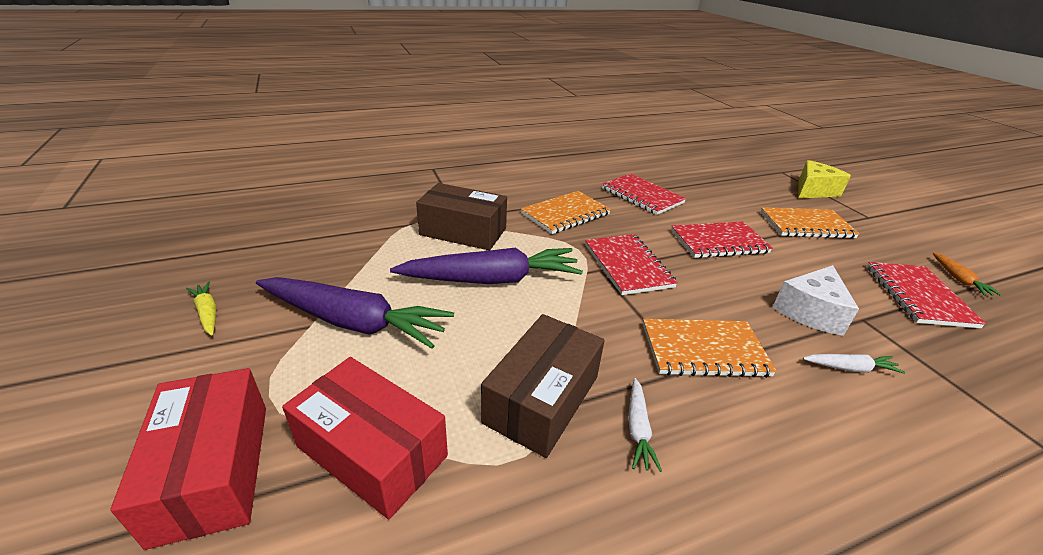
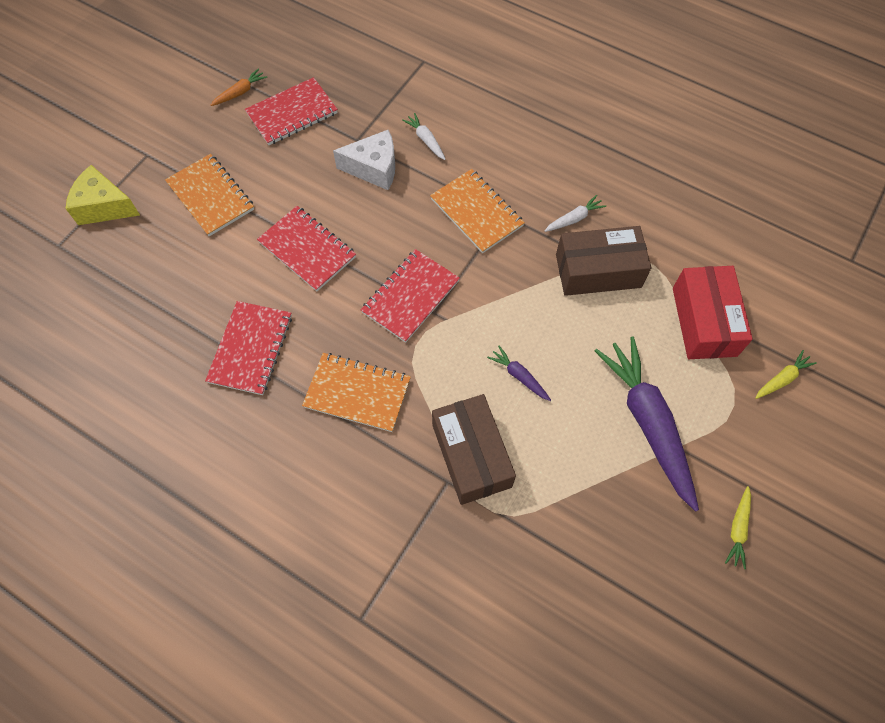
camera: 125 degrees left, 30 degrees up
(213, 470) = (782, 379): red box -> yellow carrot
(491, 279) = (519, 376): purple carrot -> purple carrot, size x0.43

